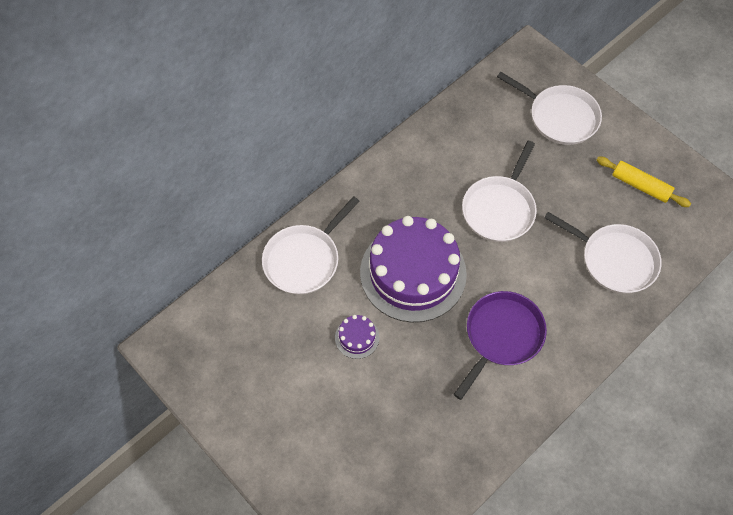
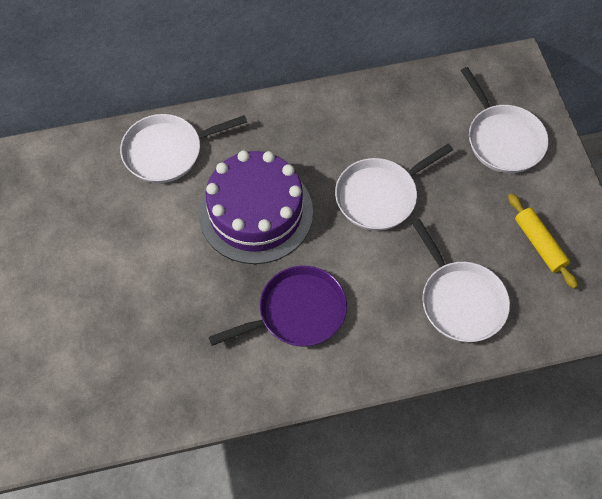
camera: 30 degrees right, 0 degrees up
(357, 337) = (164, 243): purple cake -> none

